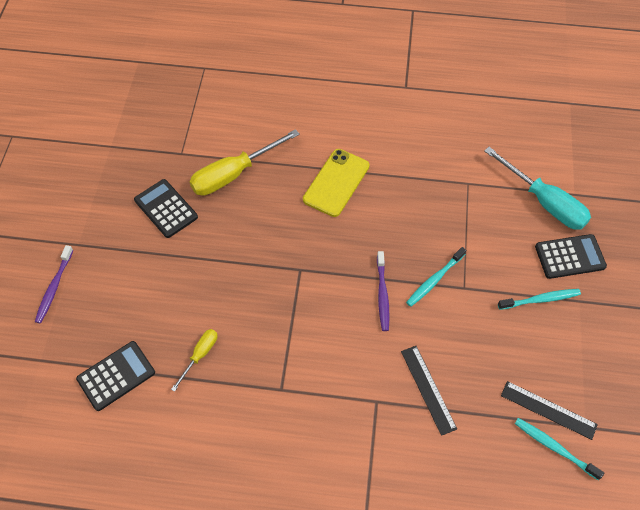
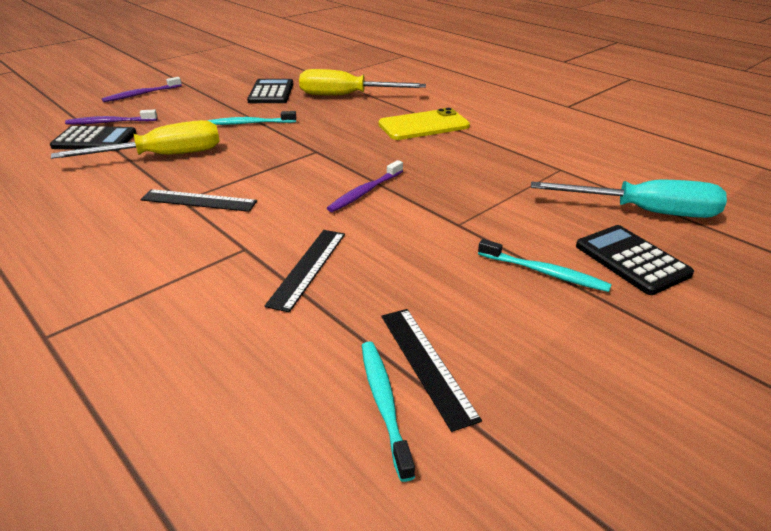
camera: 40 degrees right, 25 degrees down
(92, 345) = (110, 122): none -> purple toothbrush
(200, 355) = (163, 156): yellow screwdriver -> yellow screwdriver, size x1.95
(293, 382) = (199, 200): none -> black ruler
(434, 280) = (433, 206): turquoise toothbrush -> turquoise toothbrush (250, 123)
(544, 202) = (644, 212): turquoise screwdriver -> turquoise screwdriver turned 75 degrees counterclockwise
(569, 257) = (631, 260): black calculator -> black calculator turned 150 degrees counterclockwise

